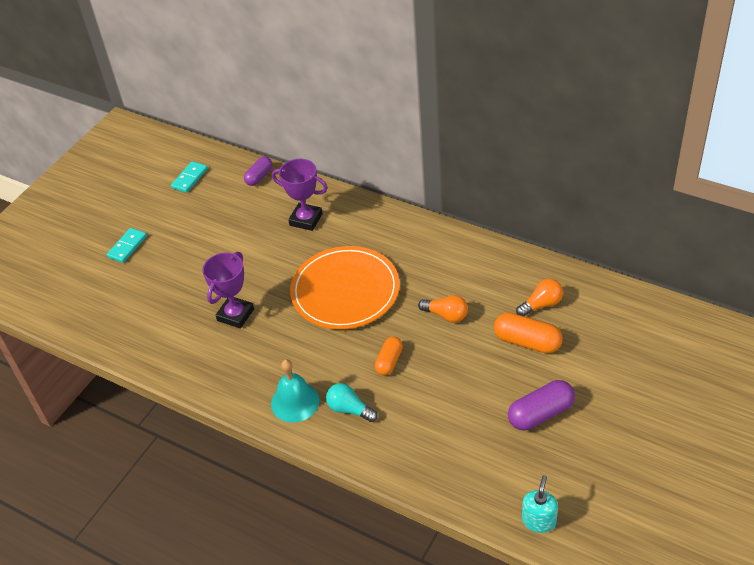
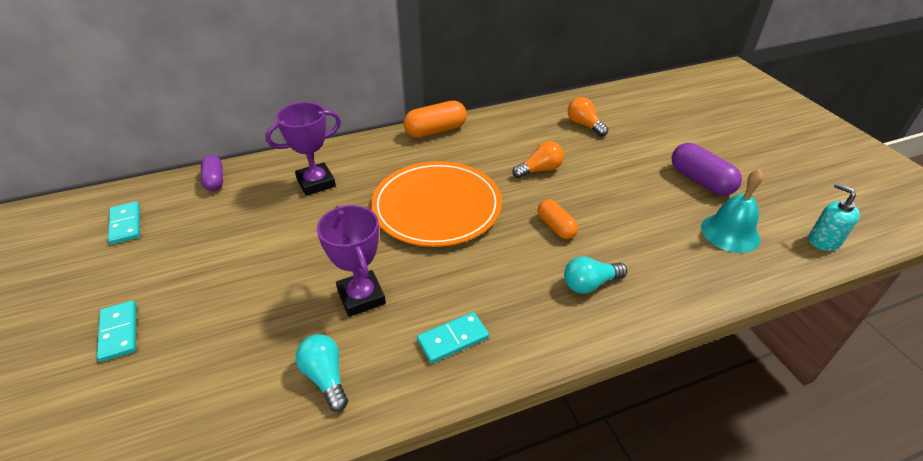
camera: 55 degrees left, 5 degrees down
(172, 342) = (325, 377): none -> turquoise light bulb
(243, 374) = (453, 339): none -> turquoise domino
(295, 402) = (538, 318): turquoise bell -> turquoise bell (730, 233)
(527, 342) = (616, 149): orange capsule -> orange capsule (436, 131)
(540, 414) = (700, 181): purple capsule -> purple capsule turned 45 degrees counterclockwise
(541, 304) = (584, 125): orange light bulb -> orange light bulb turned 45 degrees counterclockwise

